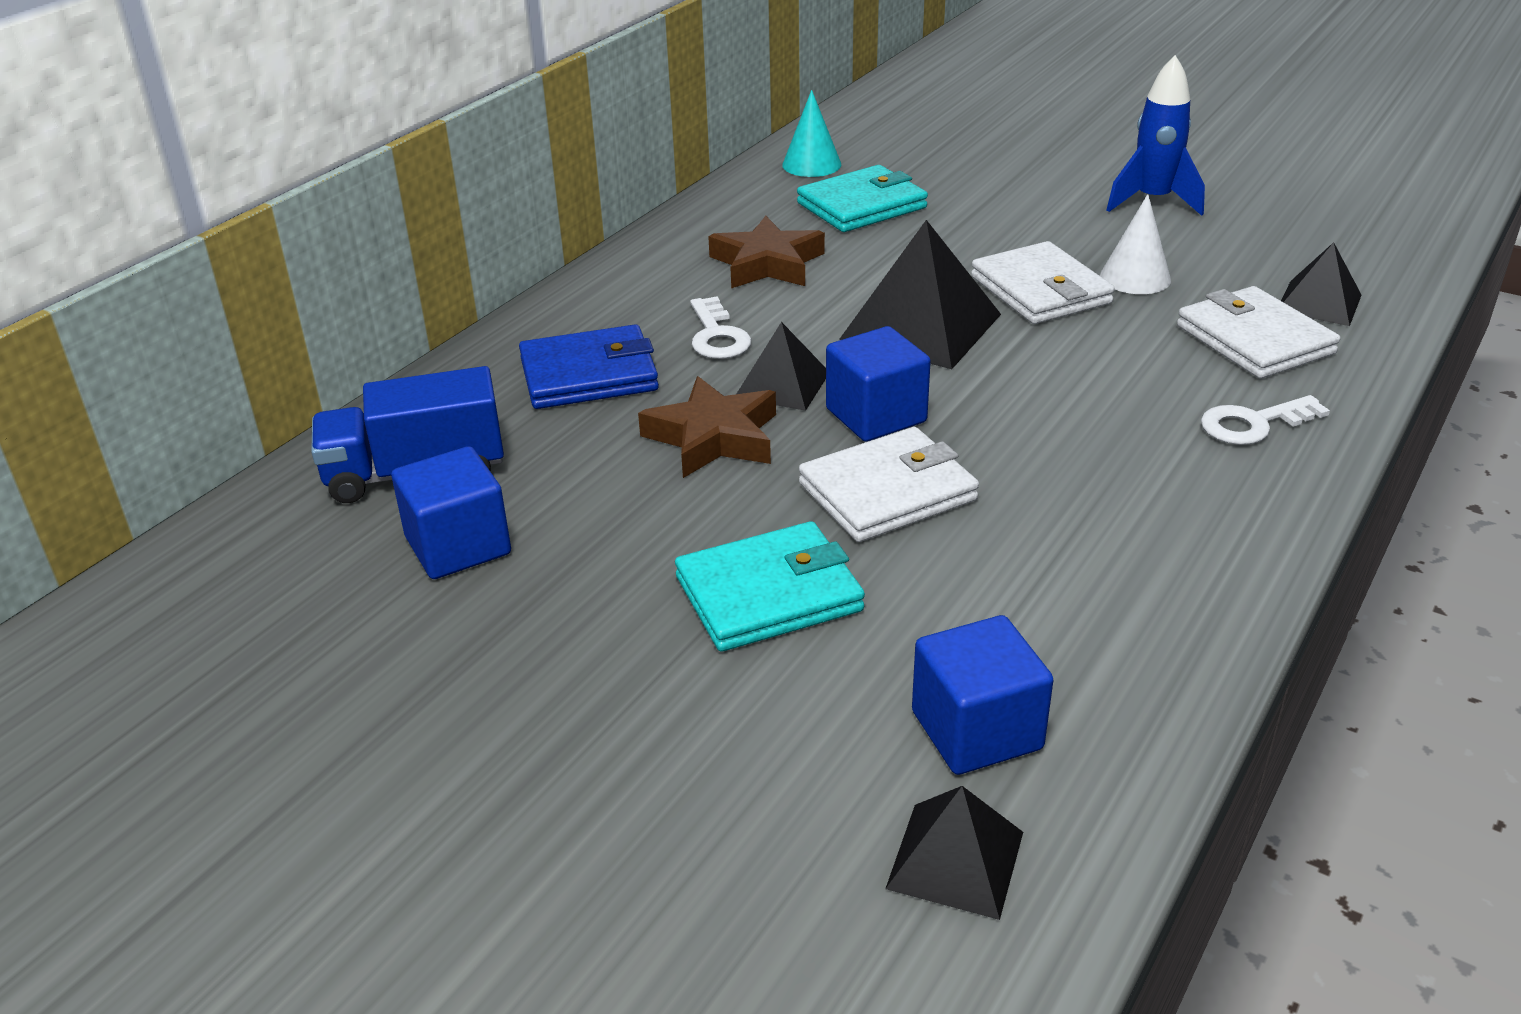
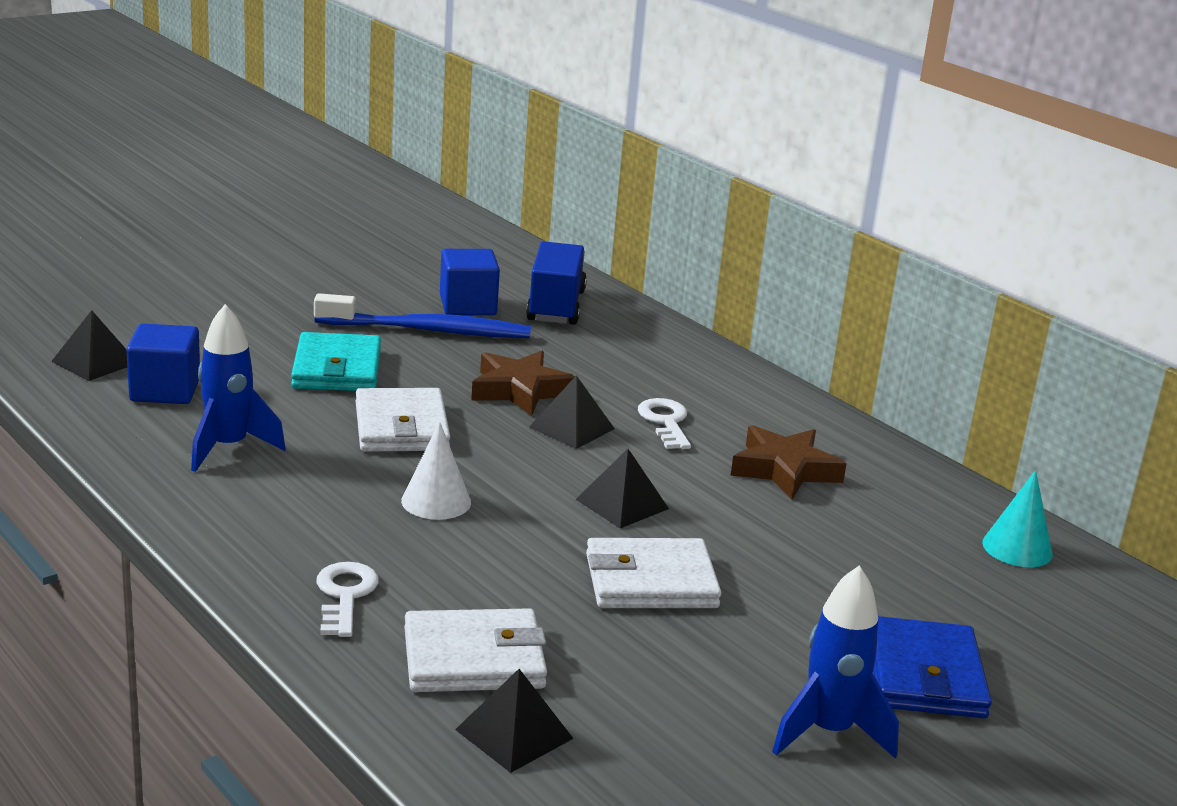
camera: 105 degrees right, 10 degrees down
(576, 555) = (428, 330): none -> blue toothbrush
(589, 375) = (638, 370): blue wallet -> blue wallet (924, 675)
(717, 336) = (665, 422): white key -> white key turned 75 degrees clockwise
(862, 206) = (894, 546): turquoise wallet -> none
(876, 415) = (499, 448): blue cube -> none
(920, 326) = (622, 504): black pyramid -> black pyramid, size x0.58
(1071, 603) = (228, 448): none -> blue rocket
(1135, 277) = (643, 643): white cone -> white cone (436, 501)

